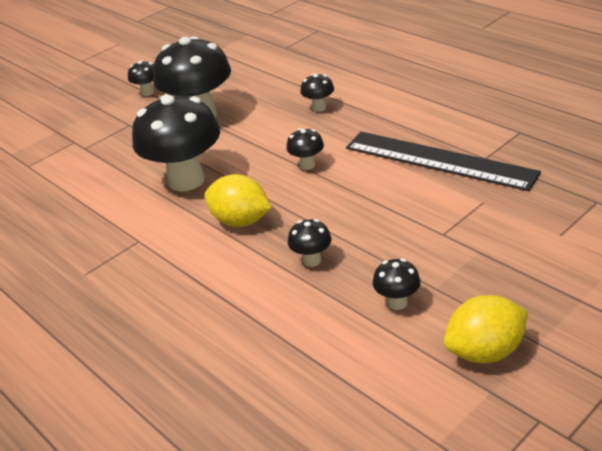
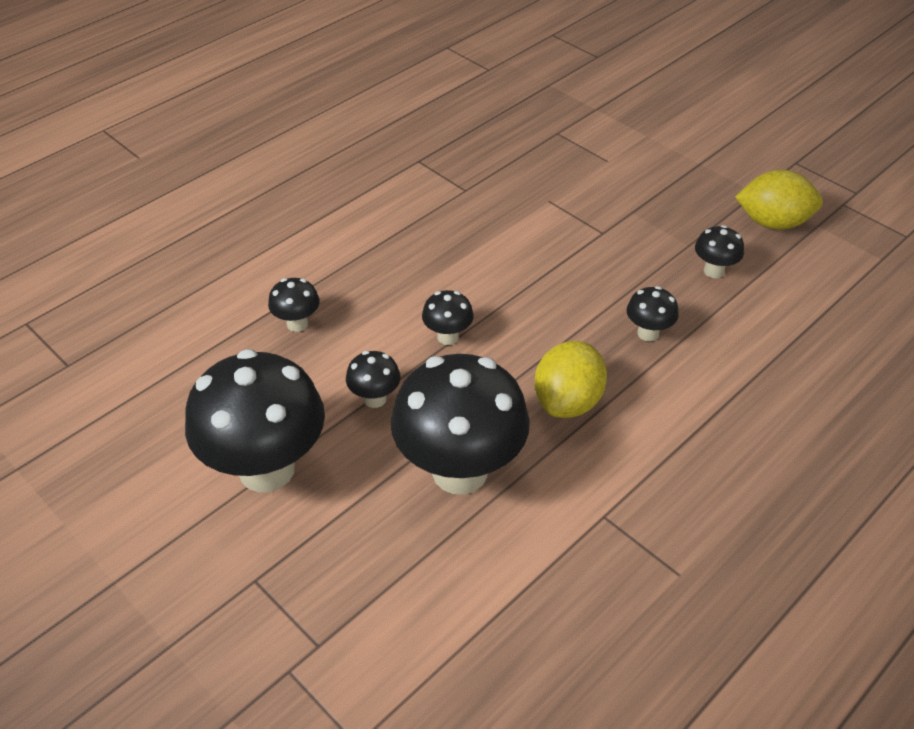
camera: 95 degrees left, 10 degrees up
(147, 92) = (139, 565): black mushroom -> black mushroom (375, 399)
(439, 160) = (463, 223): black ruler -> none
(485, 352) = (773, 222): yellow lemon -> yellow lemon turned 60 degrees counterclockwise

